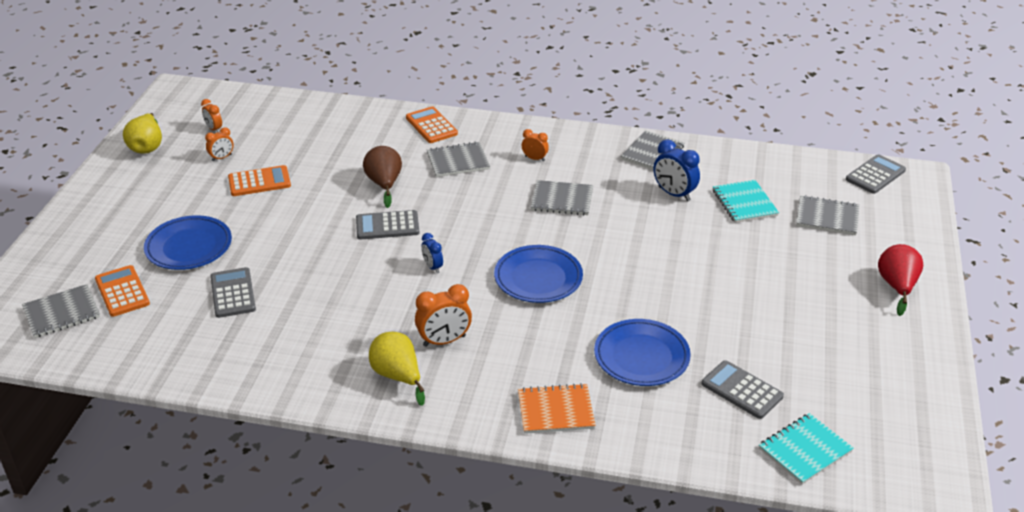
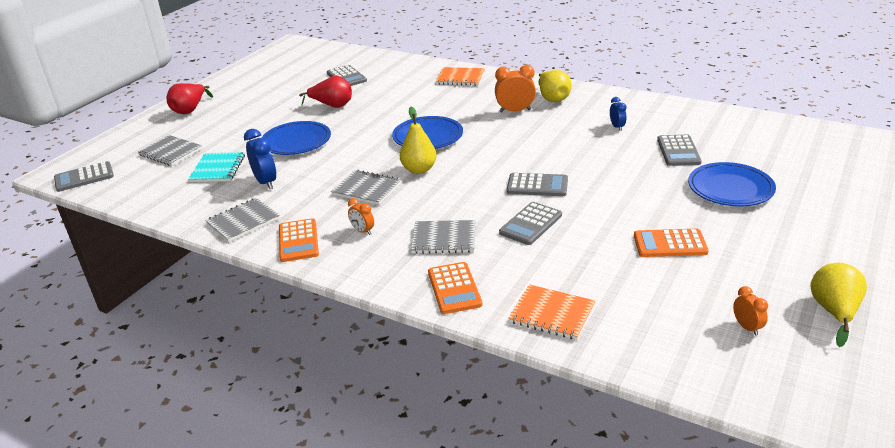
camera: 160 degrees left, 5 degrees down
(62, 313) = (826, 152): grey notebook -> none
(122, 291) = (779, 161): orange calculator -> orange calculator (298, 241)
(222, 158) = (723, 281): orange clock -> none
(353, 119) = (552, 314): none -> orange notebook
(384, 184) = (531, 224): brown pear -> grey calculator
(432, 267) = (507, 152): blue clock -> blue clock (617, 127)
(521, 230) = (419, 170): none -> yellow pear
(641, 357) = (390, 94): blue plate -> blue plate (296, 142)
(706, 320) = (332, 106): none -> red pear
(805, 450) = (340, 57): turquoise notebook -> none

